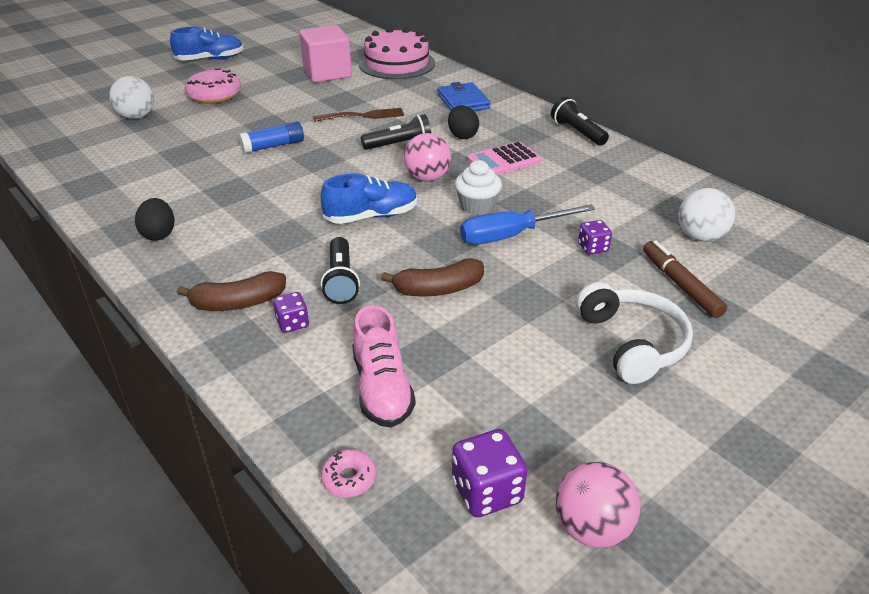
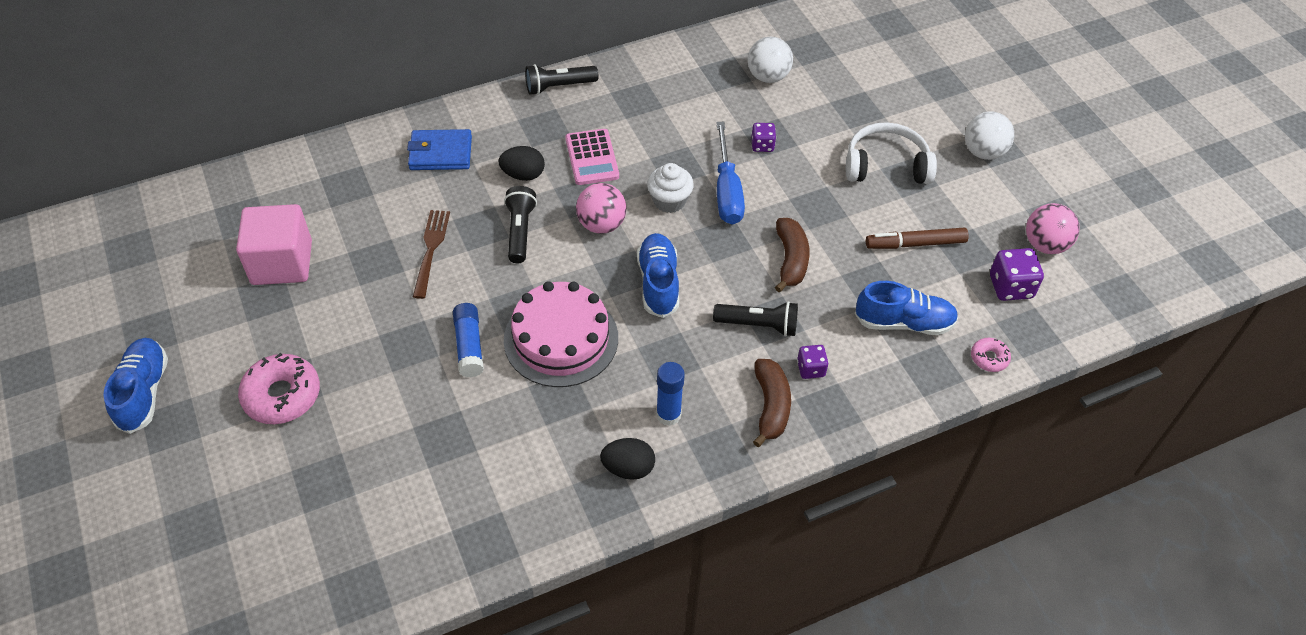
camera: 75 degrees left, 15 degrees up
(137, 116) = (306, 491): white ball -> white ball (983, 152)
(219, 245) = (668, 414): none -> blue glue stick
(382, 388) = (904, 322): pink shoe -> blue shoe
(397, 63) = (294, 187): pink cake -> pink cake (561, 339)
(680, 285) = (826, 113): brown marker -> brown marker (915, 244)

